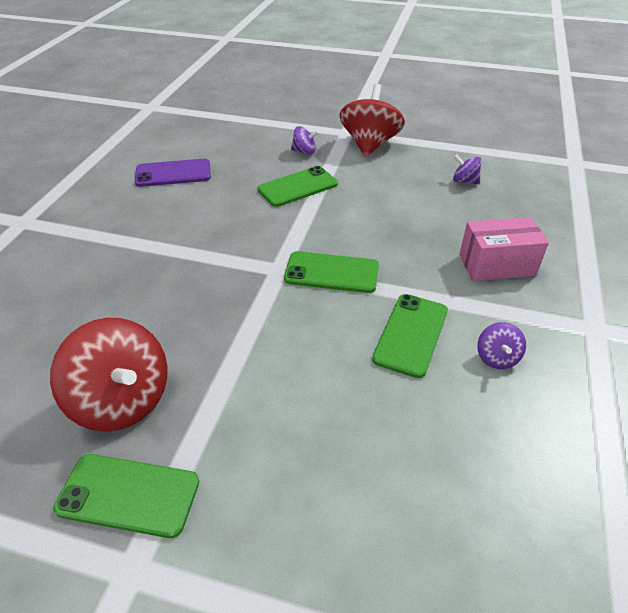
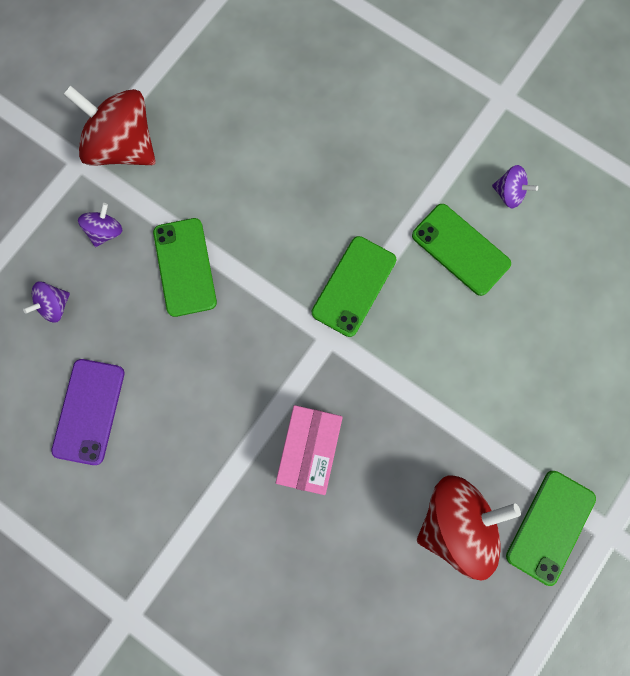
camera: 70 degrees left, 35 degrees up
(464, 181) = (249, 80): purple spinning top -> purple spinning top (55, 306)
(496, 265) = (398, 128): pink box -> pink box (309, 449)

